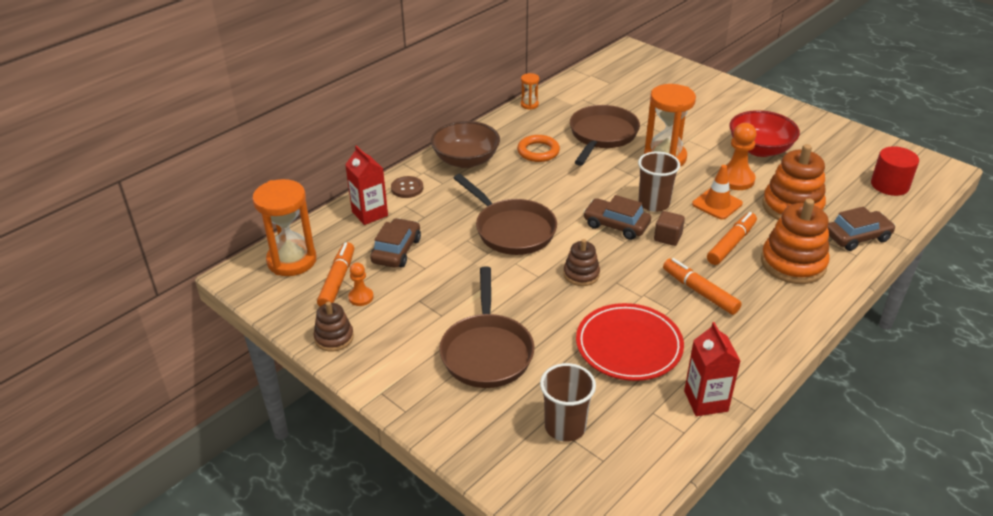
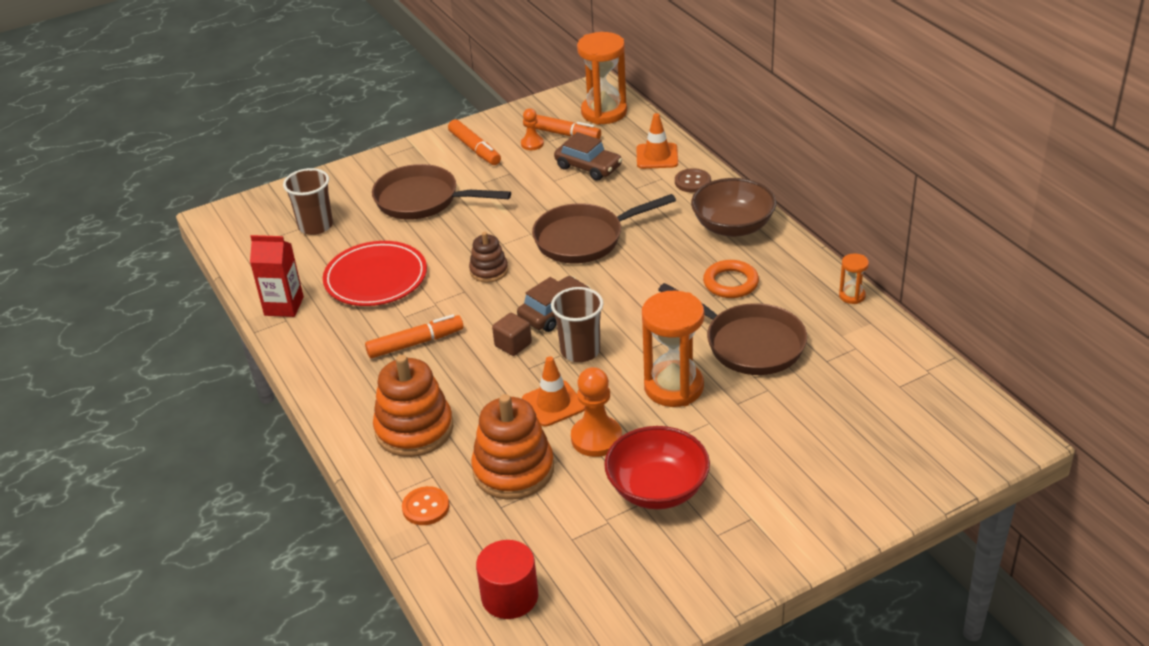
camera: 110 degrees right, 0 degrees up
(334, 338) = (489, 128): brown stacking toy -> none
(370, 214) = (657, 156): red carton -> orange traffic cone
(731, 244) = (475, 391): orange marker -> orange marker (475, 149)
(857, 237) = (426, 507): brown car -> orange button

